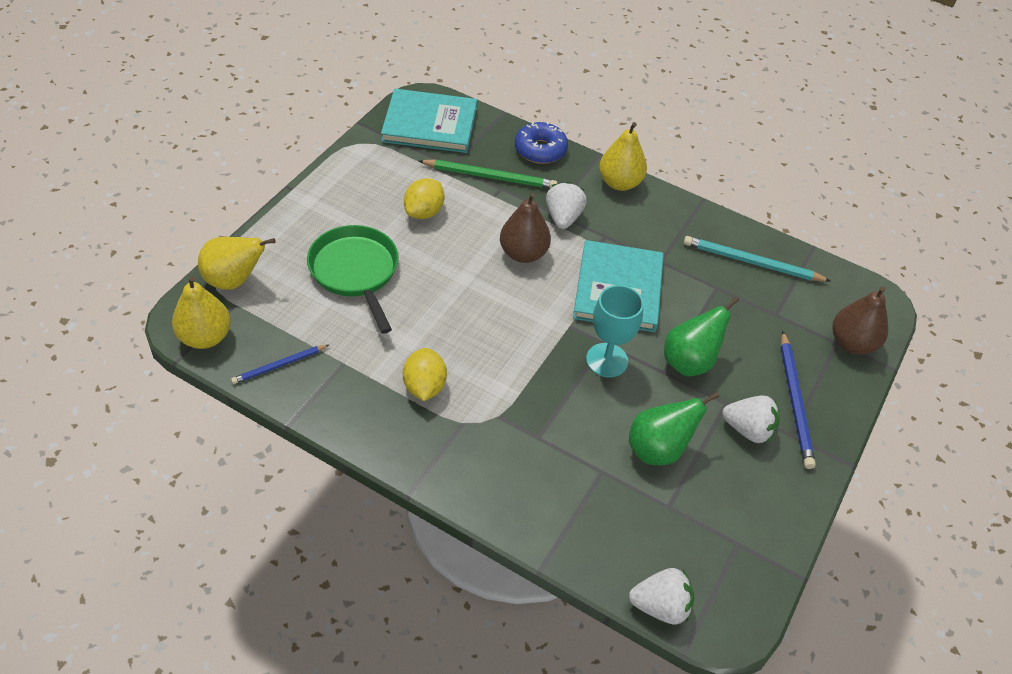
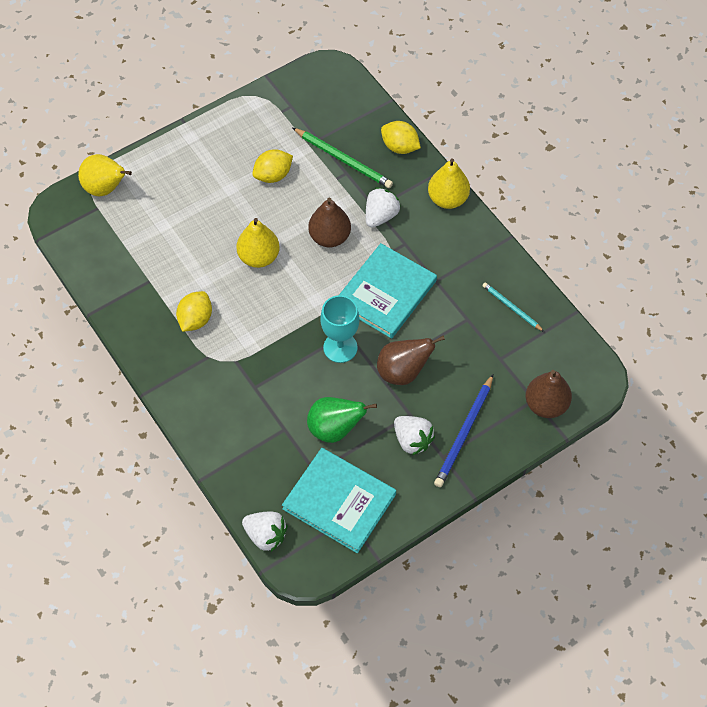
camera: 30 degrees right, 10 degrees up
(205, 337) = (66, 227): yellow pear -> yellow pear (259, 257)
(279, 365) = (104, 267): blue pencil -> none
(355, 272) = (195, 210): green pan -> none
(429, 124) = (322, 94): turquoise book -> turquoise book (339, 501)
(540, 150) = (400, 147): blue donut -> yellow lemon
(689, 362) = (403, 372): green pear -> brown pear
(751, 262) = (511, 307): turquoise pencil -> turquoise pencil, size x0.61

